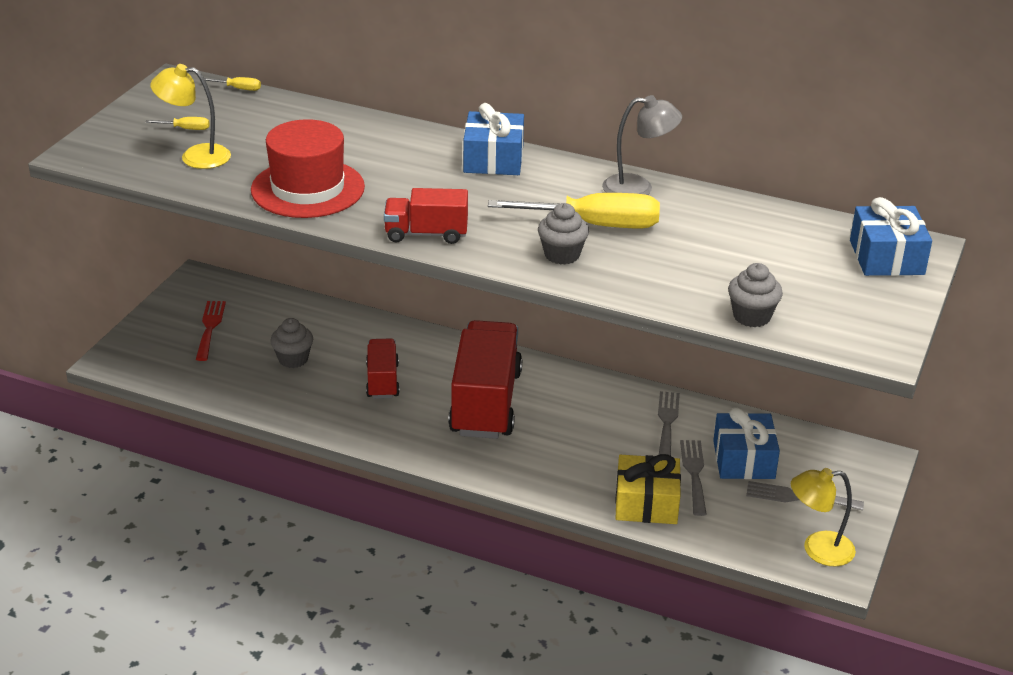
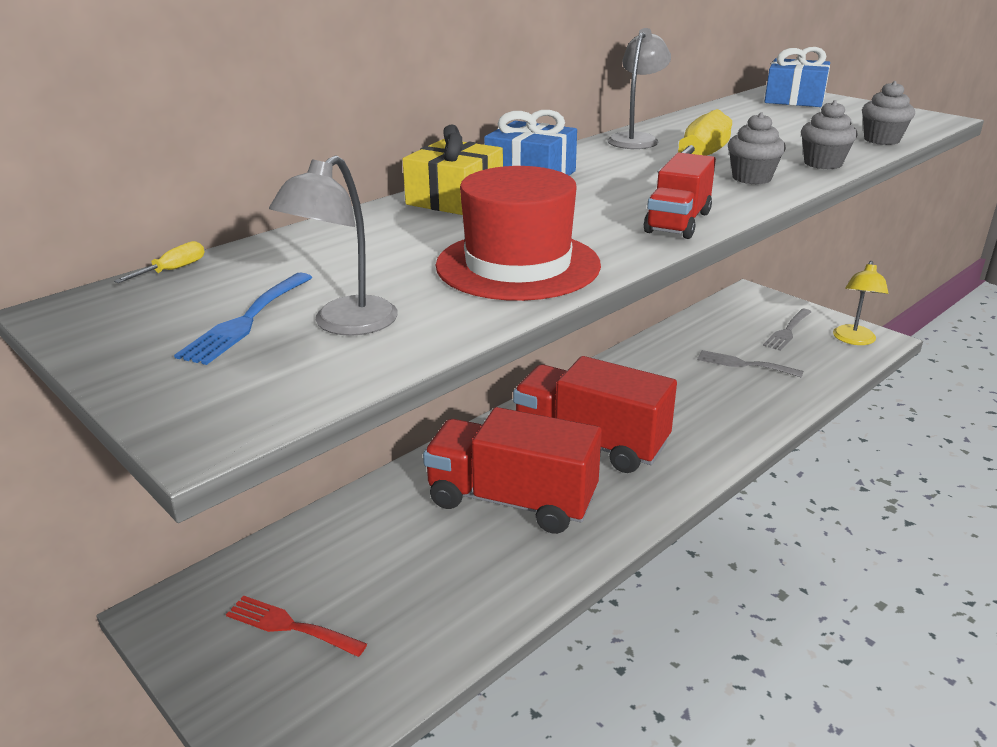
camera: 65 degrees left, 5 degrees down
(186, 129) = (246, 321): yellow screwdriver -> blue fork
(195, 156) = (344, 324): yellow lamp -> grey lamp
(293, 359) = (421, 561): grey cupcake -> grey cupcake (823, 163)
(382, 381) = (512, 500): red truck -> red truck, size x1.90
(646, 503) = (779, 395): yellow gift -> yellow gift (455, 198)
(667, 422) = (668, 359): grey fork -> none
(743, 460) = (732, 340): blue gift -> none

